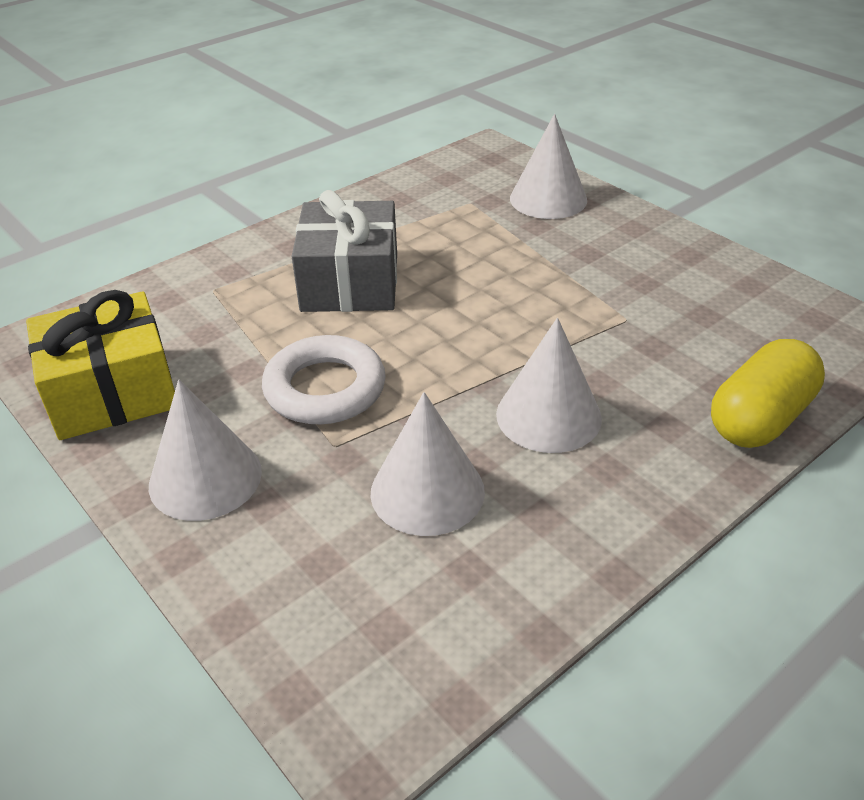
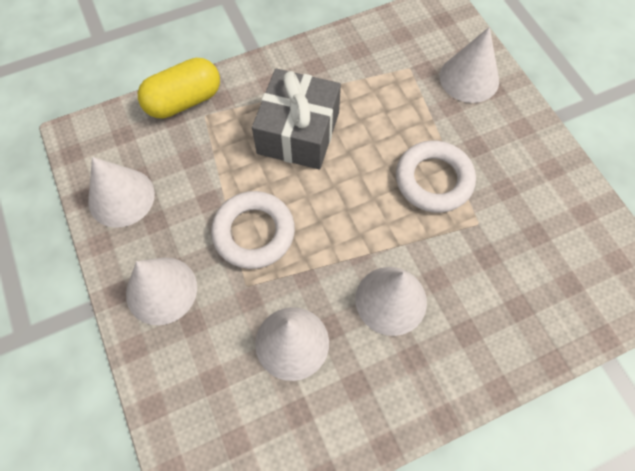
camera: 15 degrees right, 25 degrees up
(112, 392) = (121, 197): yellow gift -> white cone
(549, 292) = (433, 180): none -> white ring
(760, 418) = (532, 345): yellow capsule -> yellow capsule (184, 101)

